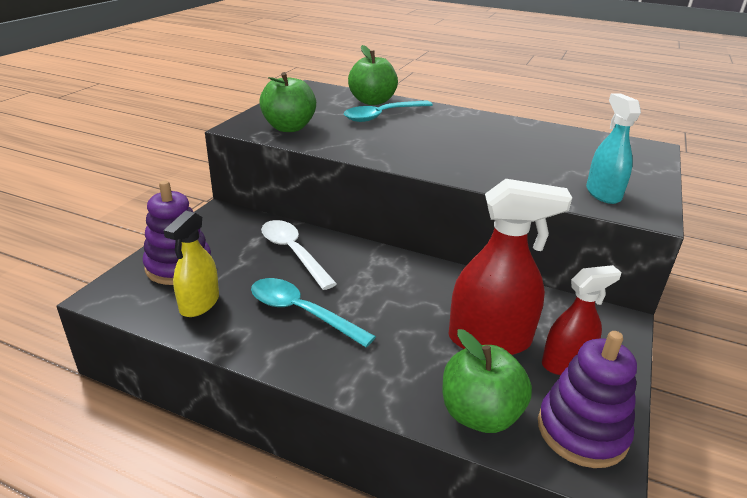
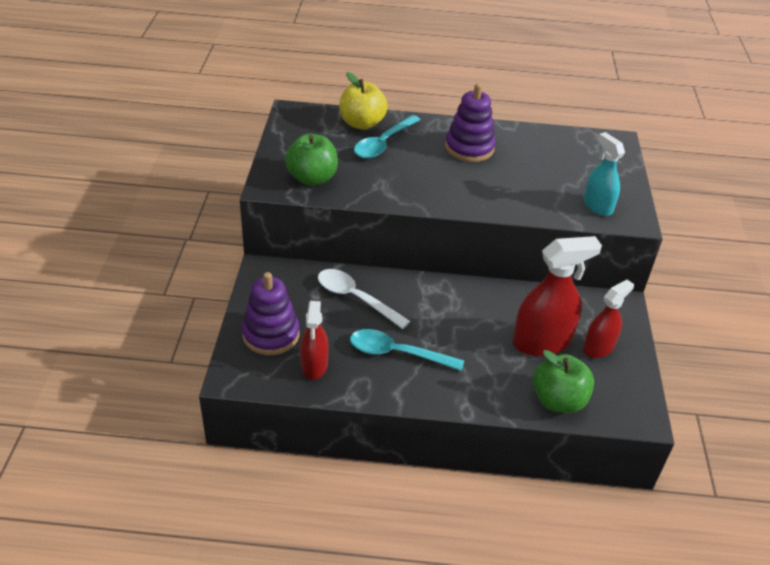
camera: 20 degrees left, 10 degrees up
(199, 304) = (314, 365): yellow spray bottle -> red spray bottle
(372, 101) = (362, 123): green apple -> yellow apple
(582, 431) = (623, 395): purple stacking toy -> purple stacking toy (469, 148)

